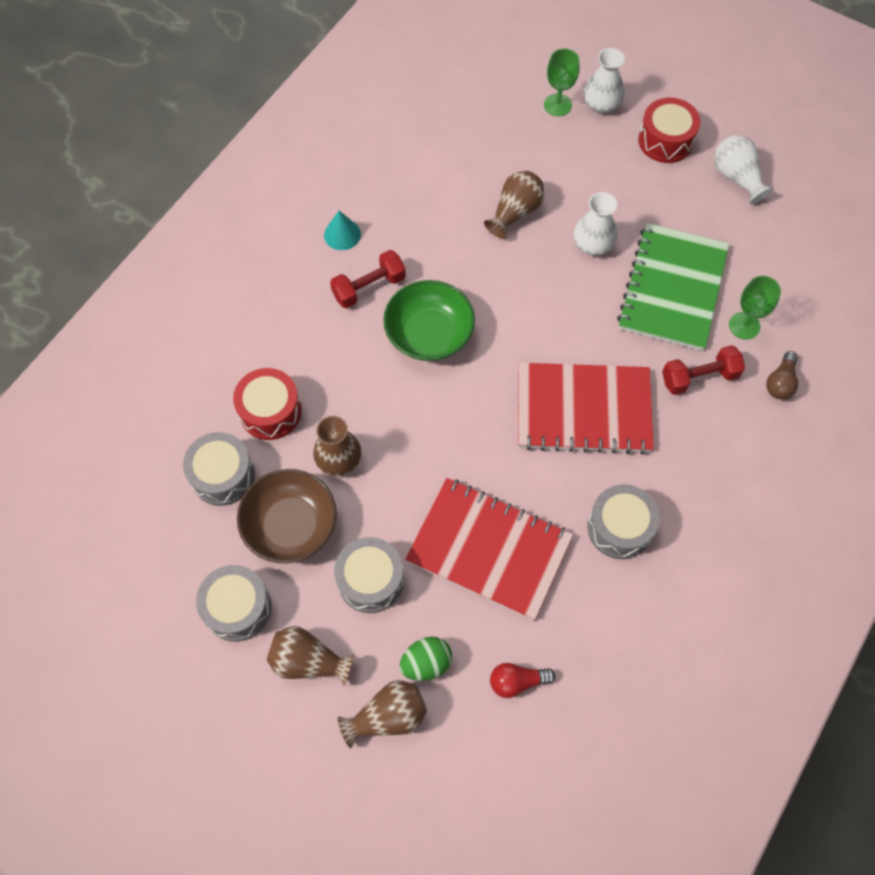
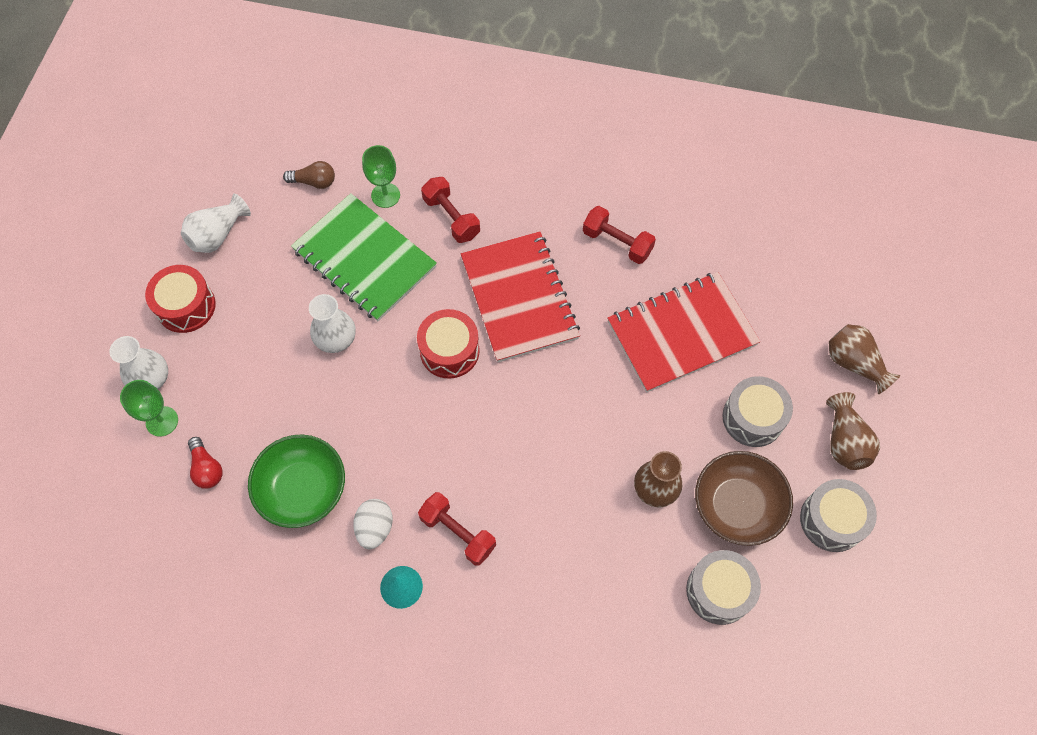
camera: 110 degrees left, 0 degrees up
(270, 411) = (634, 574): red drum -> red drum (449, 351)
(400, 229) = (375, 528): none -> white egg
(426, 663) = (798, 350): green egg -> none
(429, 334) = (491, 454): green bowl -> green bowl (302, 489)
(489, 550) = (682, 333): red notebook -> red notebook turned 60 degrees clockwise
(515, 212) = (319, 420): brown vase -> none
(517, 681) = (778, 280): red light bulb -> red light bulb (207, 468)
(619, 527) = (617, 242): grey drum -> red dumbbell
(673, 288) = (364, 259): green notebook -> green notebook turned 45 degrees clockwise
(780, 382) = (433, 158): brown light bulb -> brown light bulb (314, 182)

